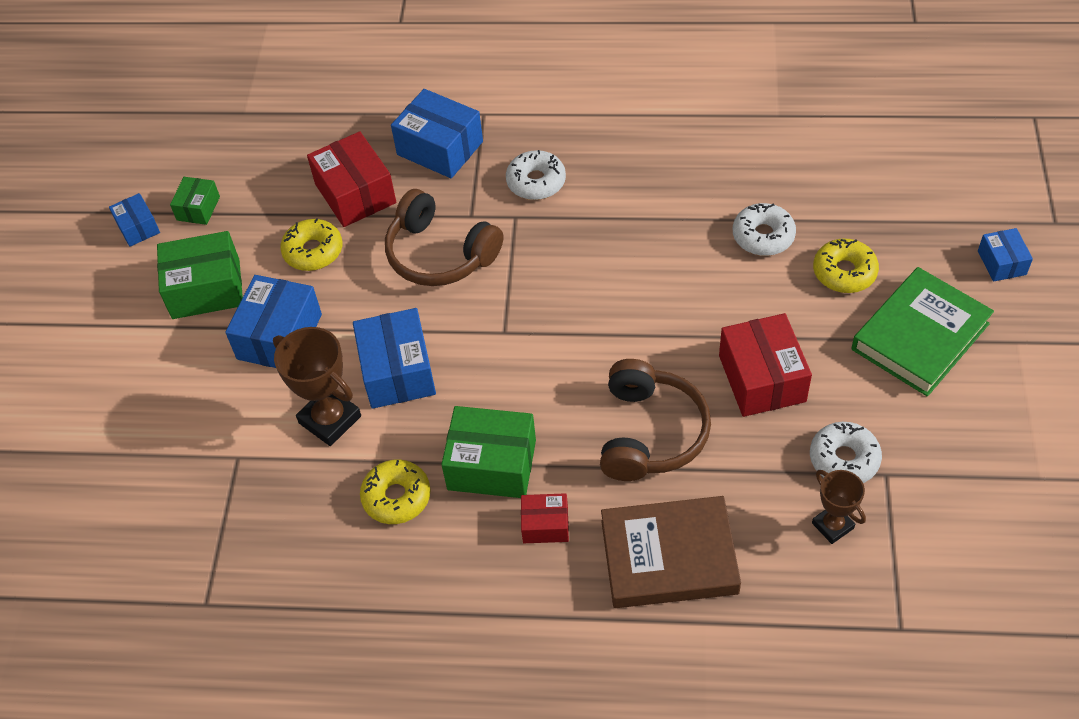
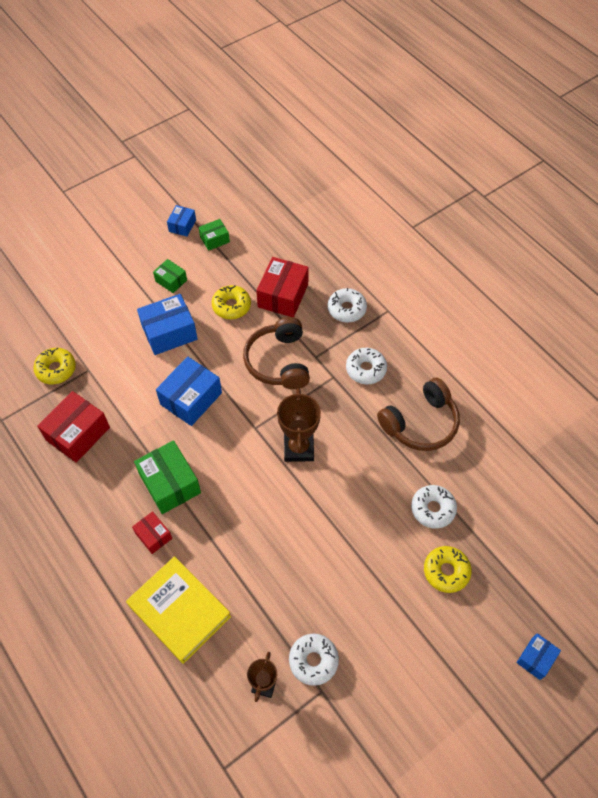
camera: 45 degrees right, 5 degrees up
(206, 289) = (171, 281): green box -> green box, size x0.56
(330, 420) = (139, 391): brown trophy -> brown trophy (298, 448)
(396, 497) = (118, 455): yellow donut -> yellow donut (56, 369)
(440, 148) = (346, 309): blue box -> white donut
(650, 433) = (249, 545): brown headphones -> brown headphones (420, 423)
(669, 557) = (179, 611): brown book -> yellow book
(762, 378) = (332, 578): red box -> red box (78, 434)
(920, 337) = (436, 646): green book -> none

